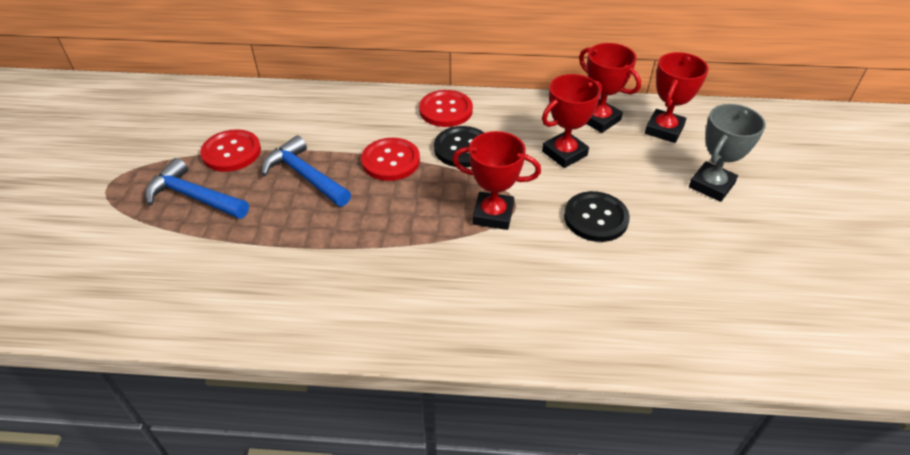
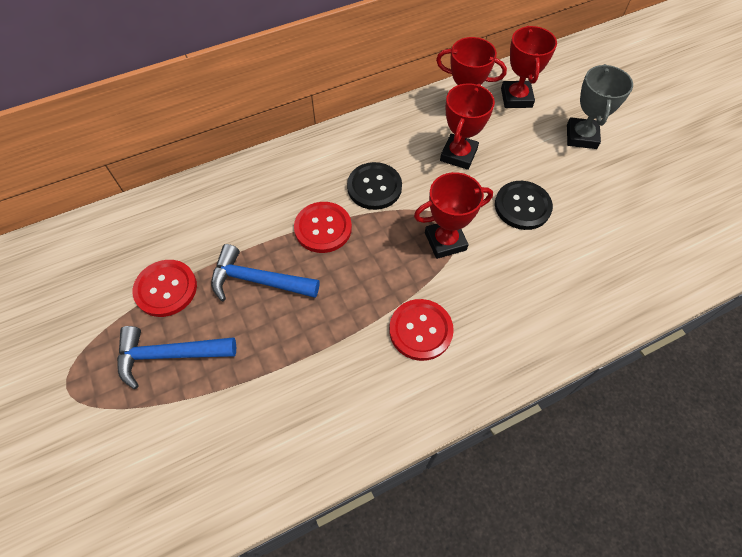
camera: 30 degrees left, 15 degrees up
(446, 110) = (331, 153): red button -> red button (420, 330)

